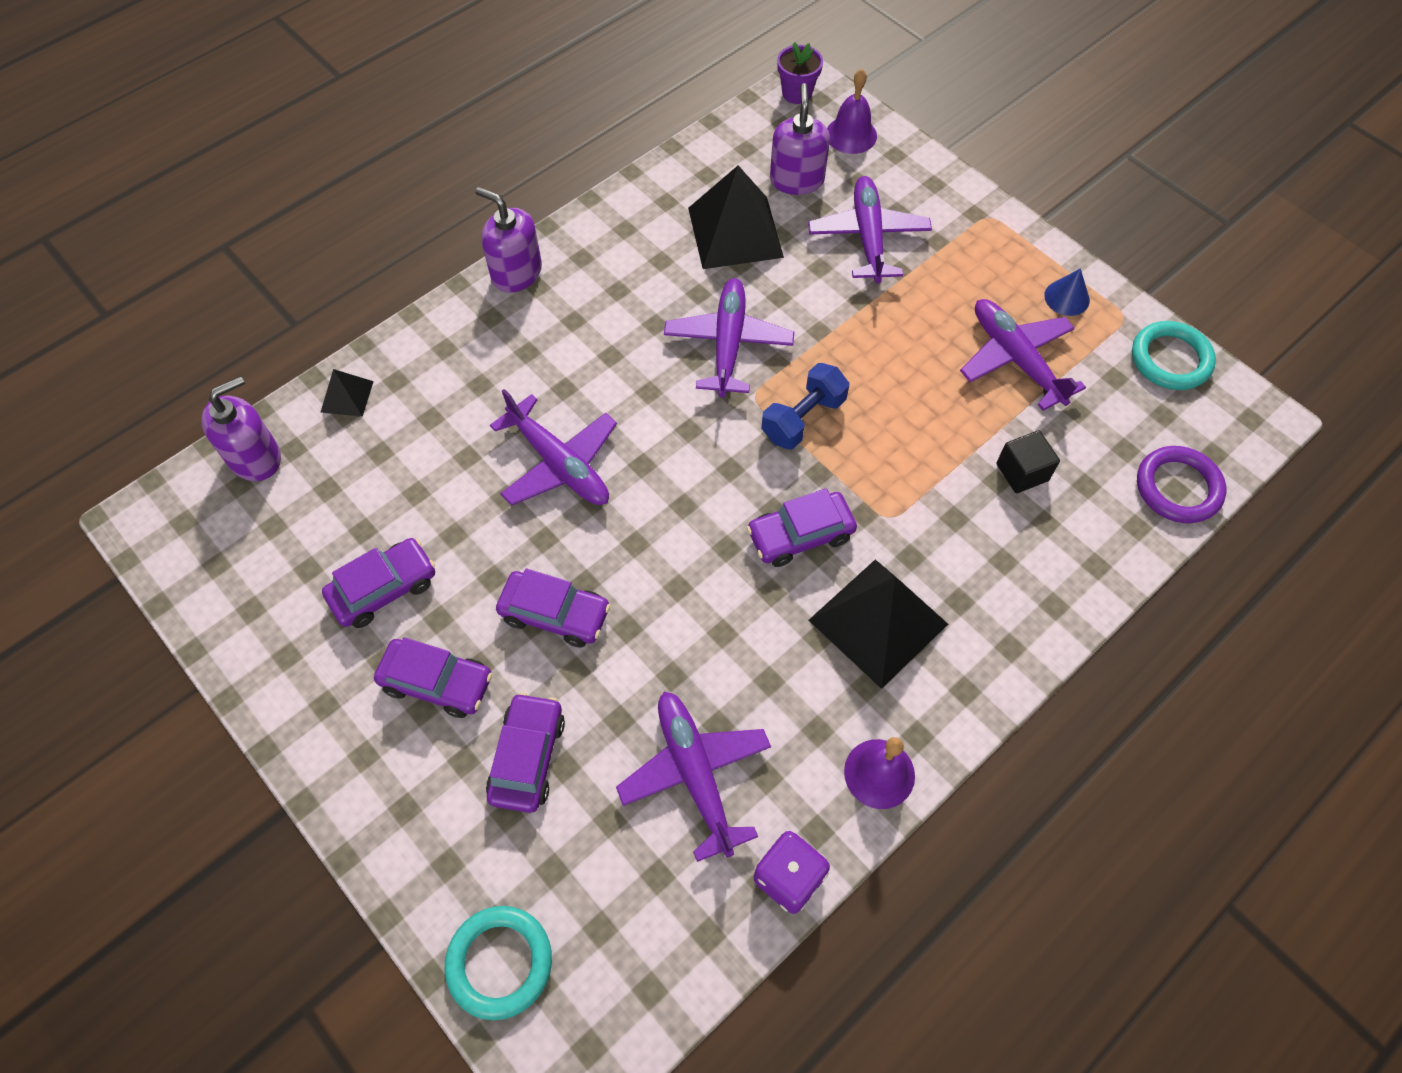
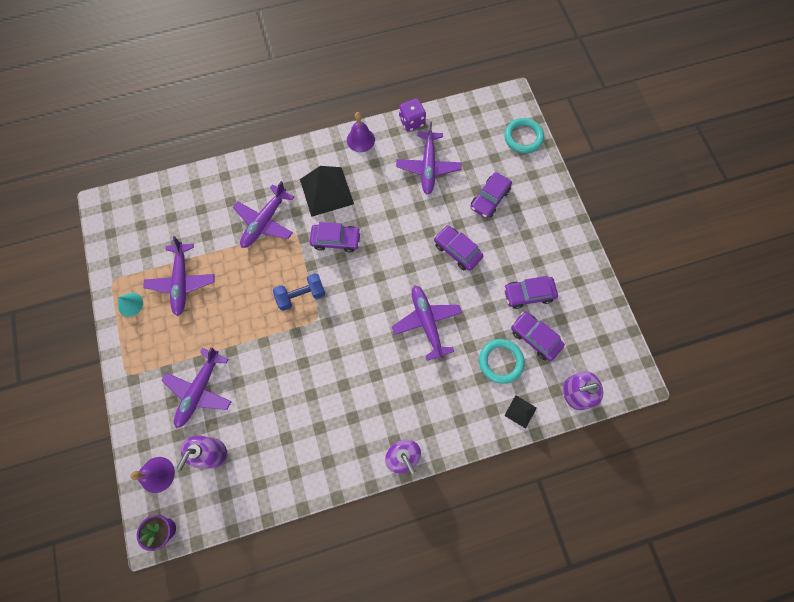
camera: 155 degrees left, 10 degrees up
(437, 682) = (516, 243): purple car -> purple car (535, 338)
(728, 344) = (313, 354): purple plane -> purple plane (265, 221)
(735, 232) = (268, 429): black pyramid -> none
(1022, 472) = (223, 226): black cube -> none
(1067, 297) = (130, 304): blue cone -> turquoise cone
(1170, 359) = (113, 249): turquoise ring -> turquoise ring (501, 361)
(1178, 488) = (164, 191): purple ring -> none

